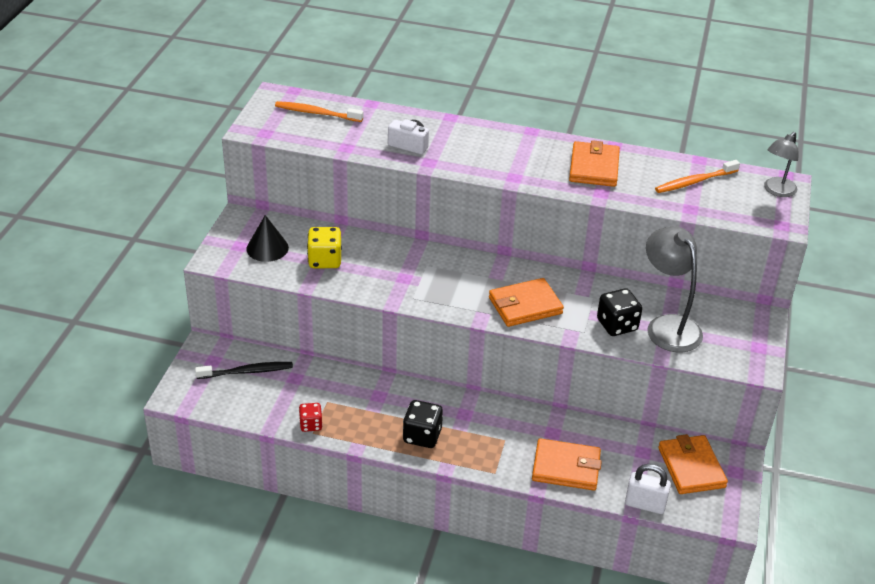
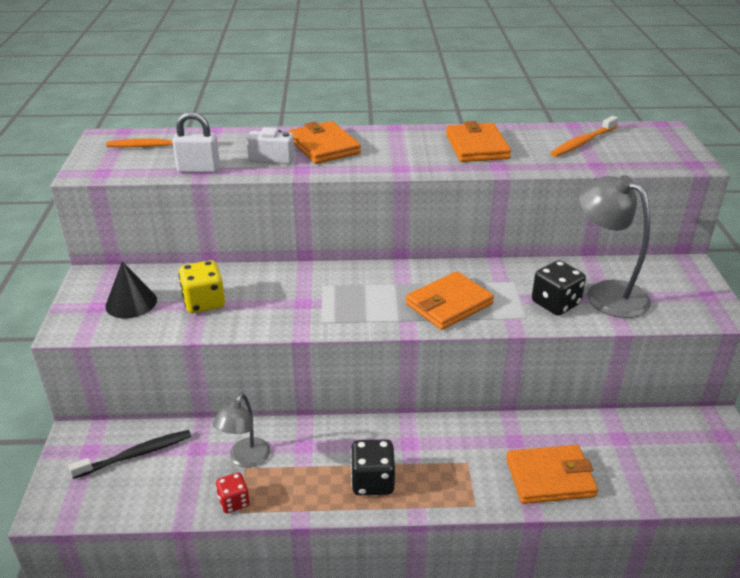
camera: 15 degrees left, 5 degrees down
(645, 504) = (657, 499): white padlock -> white padlock (198, 169)
(691, 467) = (677, 442): orange wallet -> orange wallet (324, 146)
(777, 191) = (664, 137): grey lamp -> grey lamp (245, 459)

